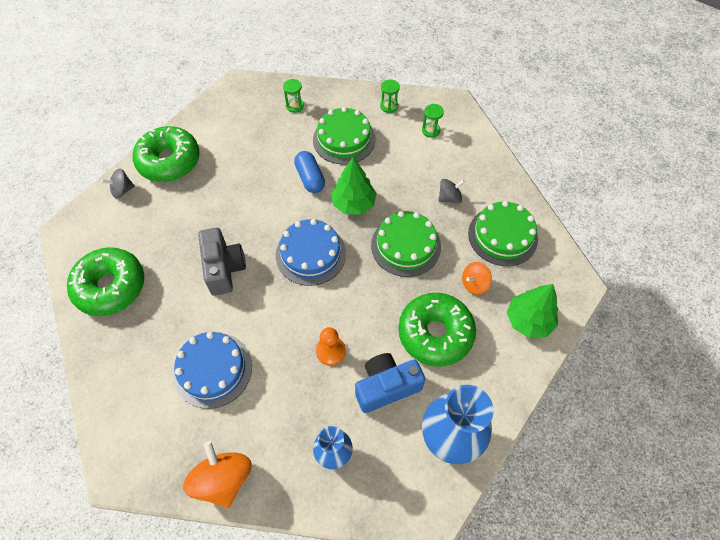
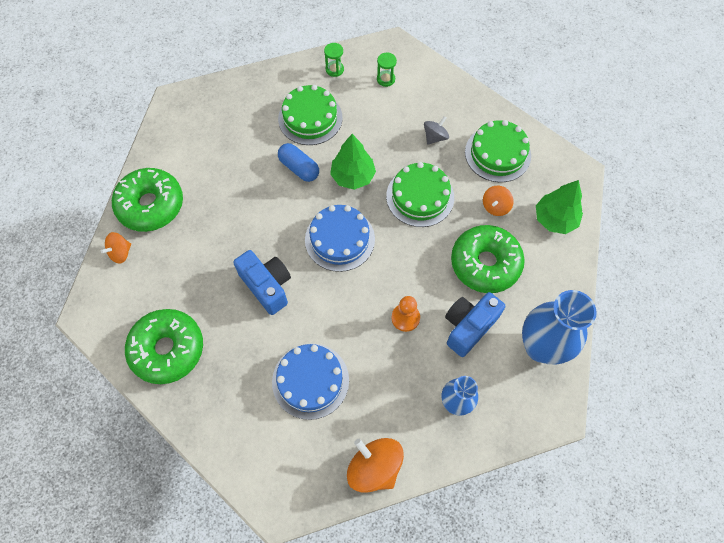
camera: 25 degrees left, 5 degrees up
(122, 190) = (120, 253): grey spinning top -> orange spinning top
(224, 268) = (267, 286): grey camera -> blue camera
(295, 106) = (244, 102): green hourglass -> none

